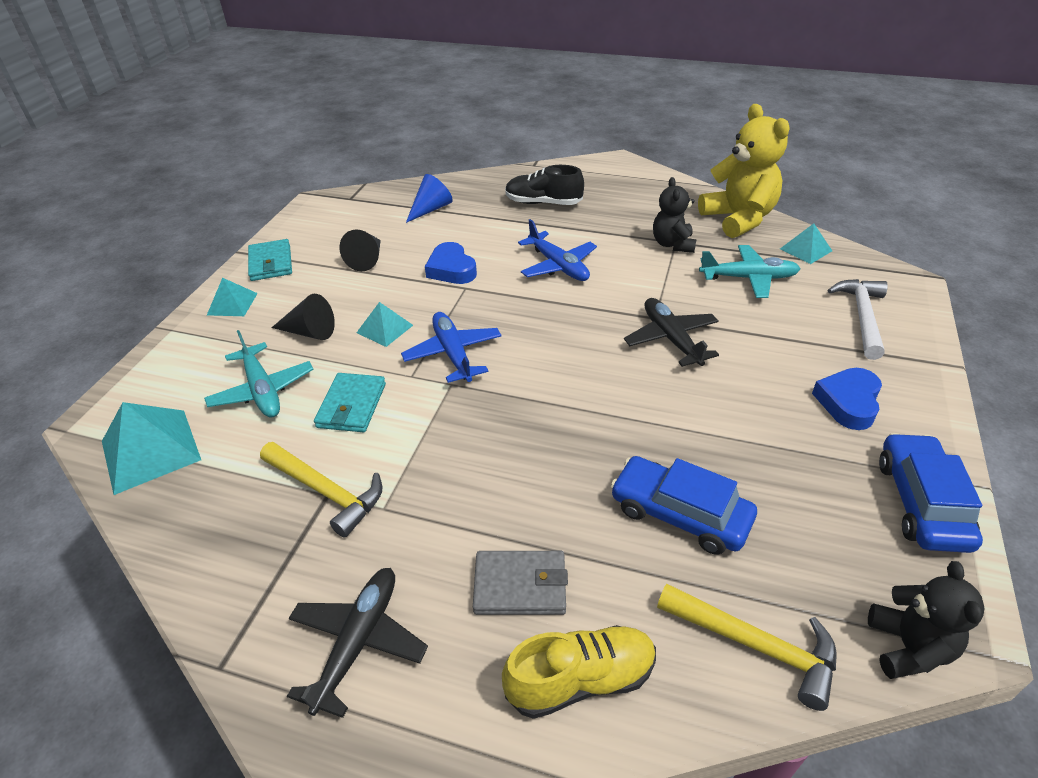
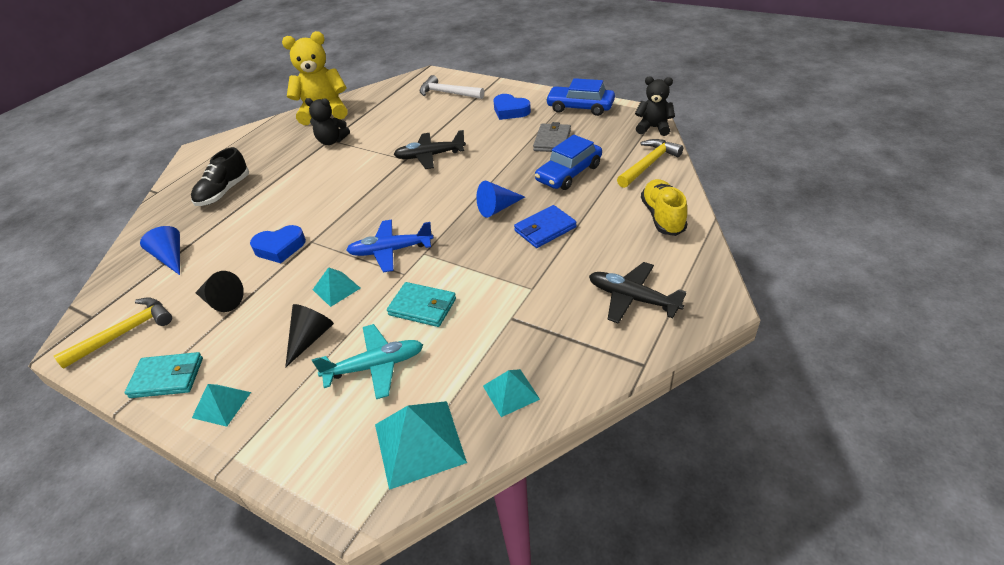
camera: 75 degrees left, 0 degrees up
(326, 492) = (508, 318): yellow hammer -> yellow hammer (125, 333)
(518, 503) = (545, 229): none -> blue wallet
(520, 586) = (604, 232): grey wallet -> grey wallet (552, 140)
(558, 266) = (318, 192): blue plane -> none
(560, 438) = (497, 208): none -> blue cone
(748, 278) = (389, 120): turquoise plane -> none
(806, 250) = (376, 97): turquoise pyramid -> turquoise pyramid (511, 392)

